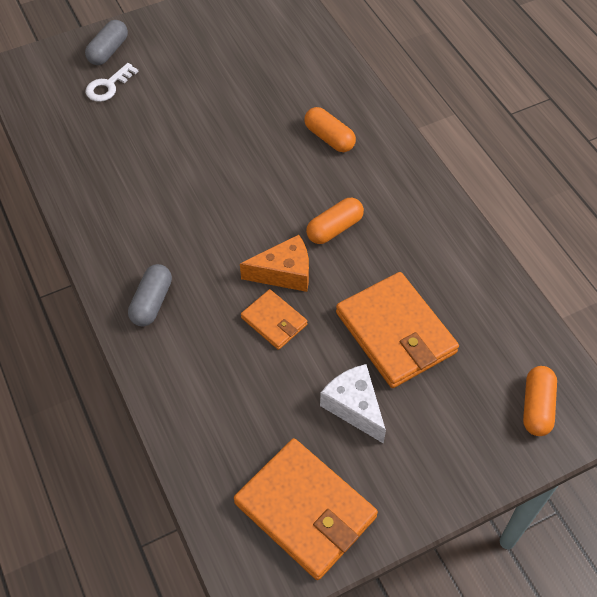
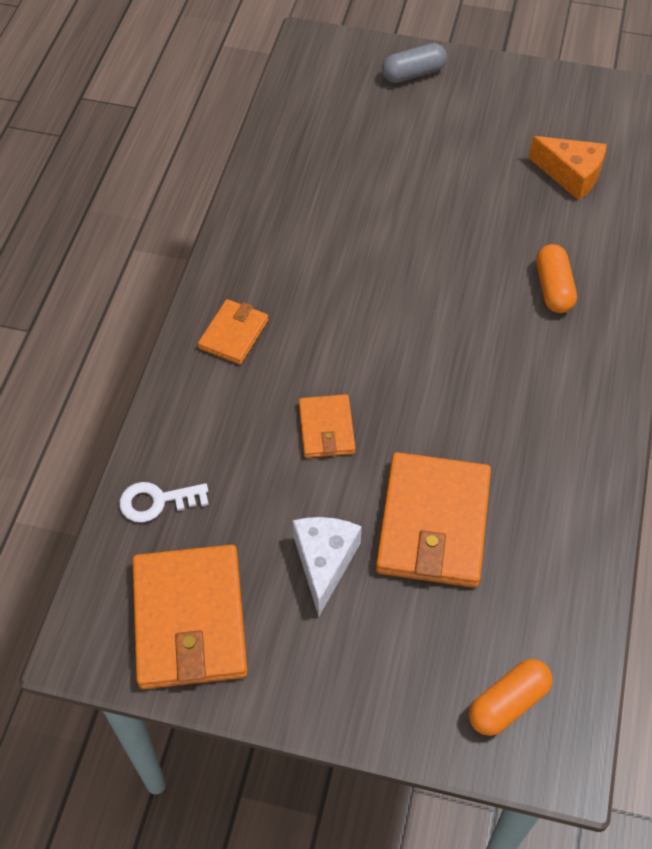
camera: 40 degrees right, 0 degrees up
(108, 86) = (381, 108): white key -> white key (157, 501)
(151, 302) = (234, 334): grey capsule -> orange wallet
(284, 273) = (379, 390): orange cheese -> orange cheese (571, 175)
(334, 228) = (471, 381): orange capsule -> none

